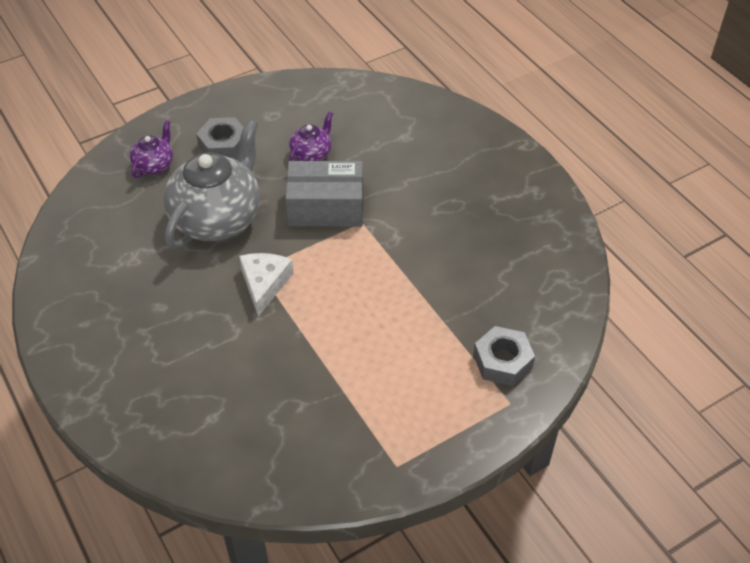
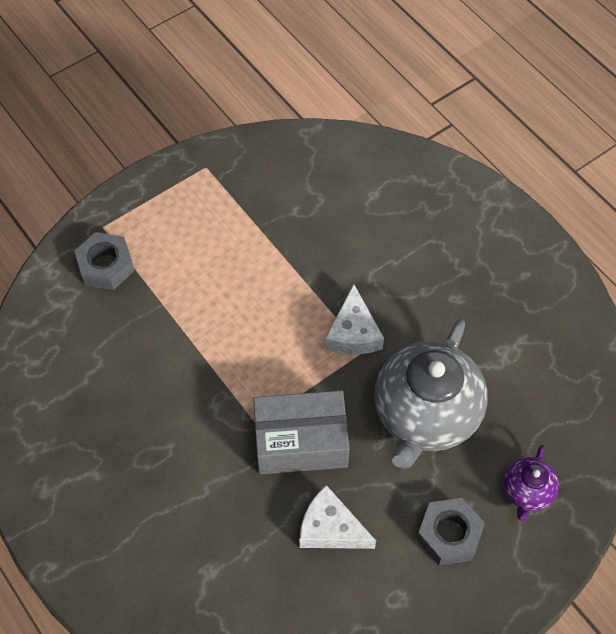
camera: 175 degrees right, 10 degrees up
(311, 154) = (330, 528): purple teapot -> white cheese

